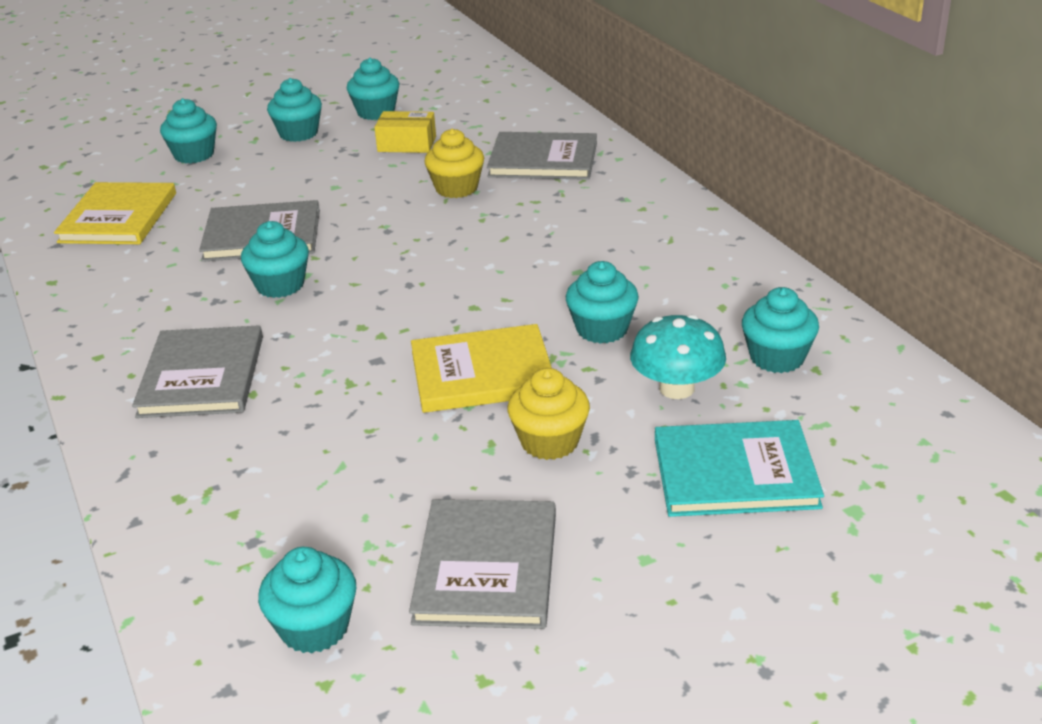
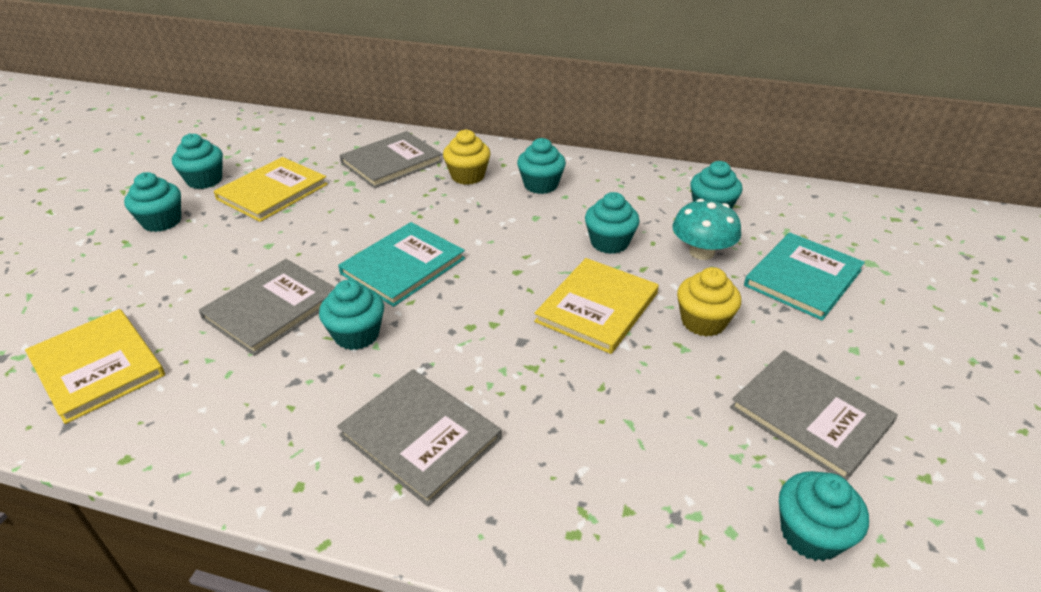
camera: 50 degrees left, 5 degrees up
(194, 155) = (84, 280): turquoise cupcake -> turquoise cupcake (540, 185)
(396, 253) = (403, 266): none -> turquoise book
(407, 144) = (272, 192): yellow box -> yellow book
(456, 188) = (365, 204): yellow cupcake -> yellow cupcake (467, 176)

